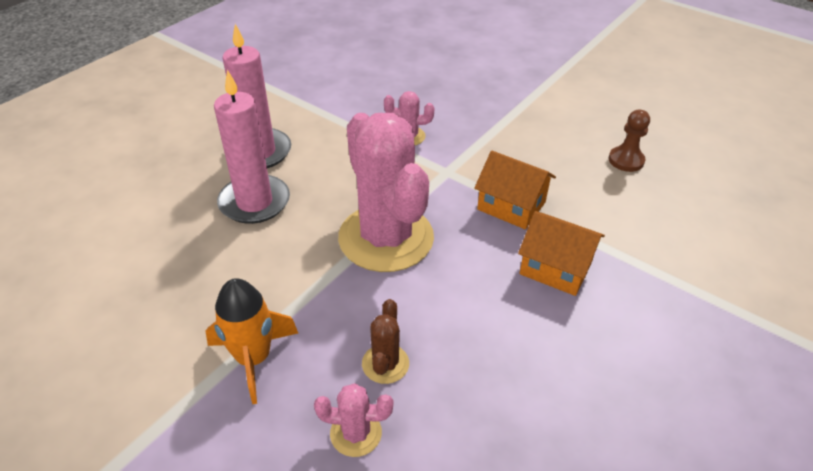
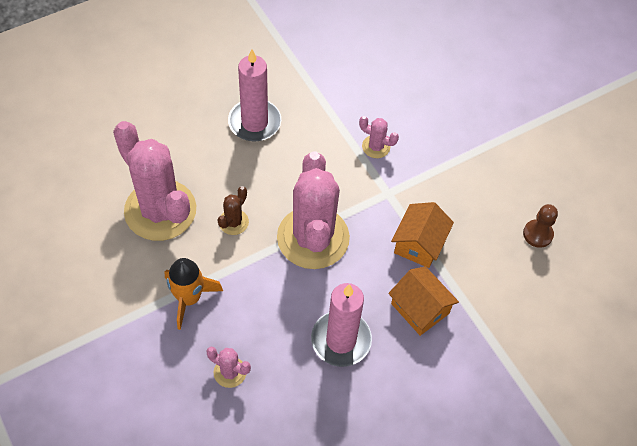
camera: 20 degrees right, 15 degrees up
(172, 270) = (160, 210): none -> pink cactus
(254, 202) = (234, 171): pink candle -> pink candle (341, 340)
(385, 364) = (268, 334): brown cactus -> brown cactus (233, 222)
(511, 206) = (419, 244): orange house -> orange house turned 60 degrees clockwise

